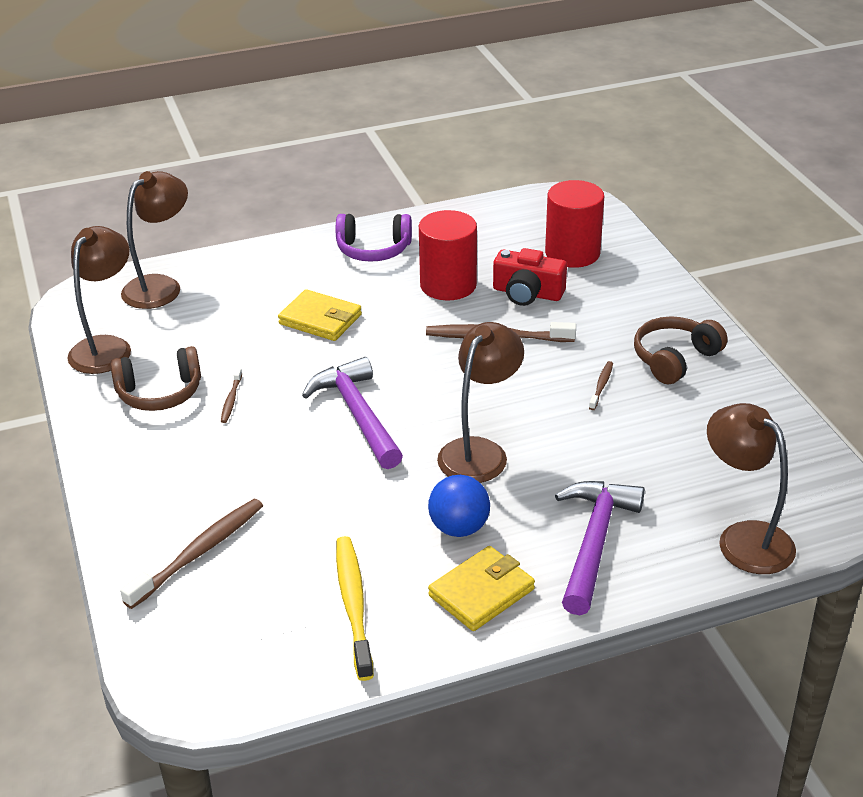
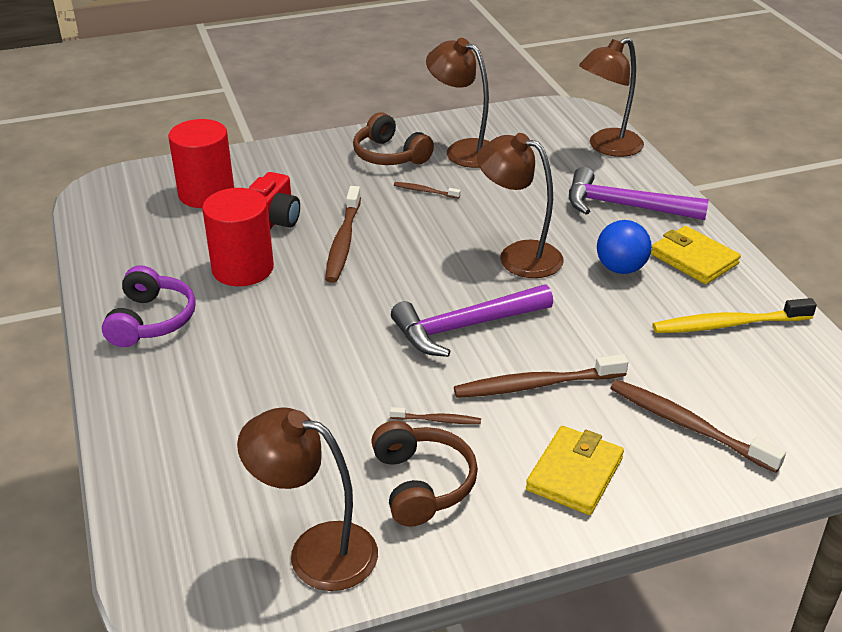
camera: 90 degrees left, 0 degrees up
(160, 286) = (176, 509): brown lamp -> brown lamp (463, 150)
(269, 457) = (536, 385): none -> brown toothbrush
(320, 319) = (289, 357): yellow wallet -> yellow wallet (574, 474)

